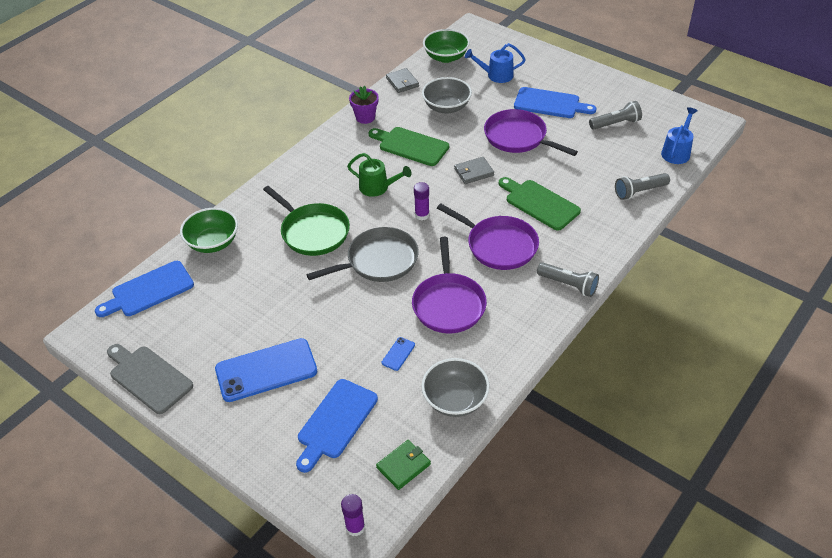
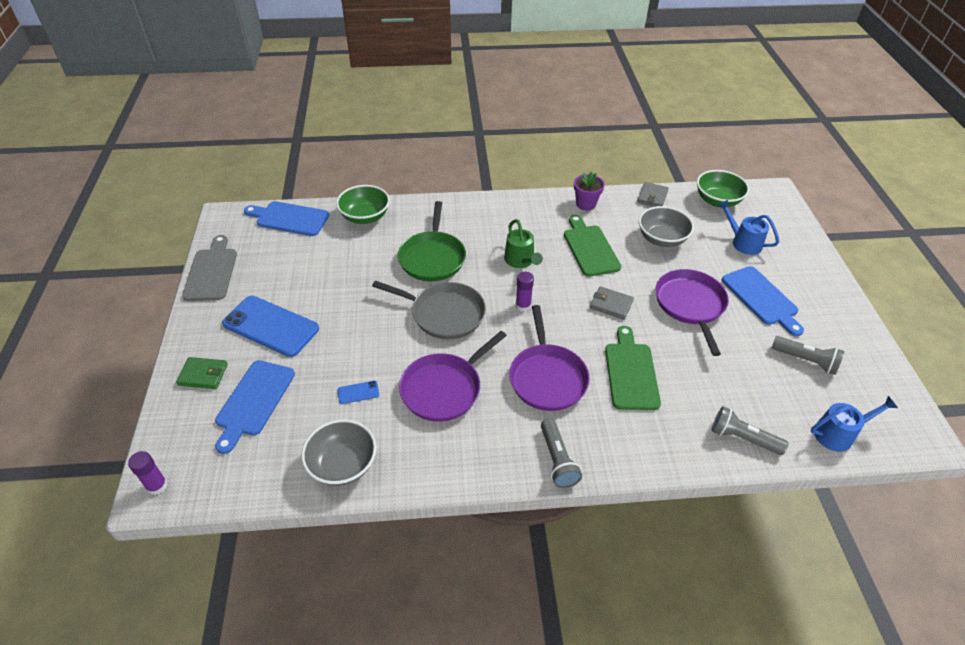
camera: 45 degrees right, 0 degrees up
(336, 422) = (254, 401): blue cutting board -> blue cutting board turned 60 degrees counterclockwise
(403, 466) = (243, 476): green wallet -> green wallet (203, 375)

